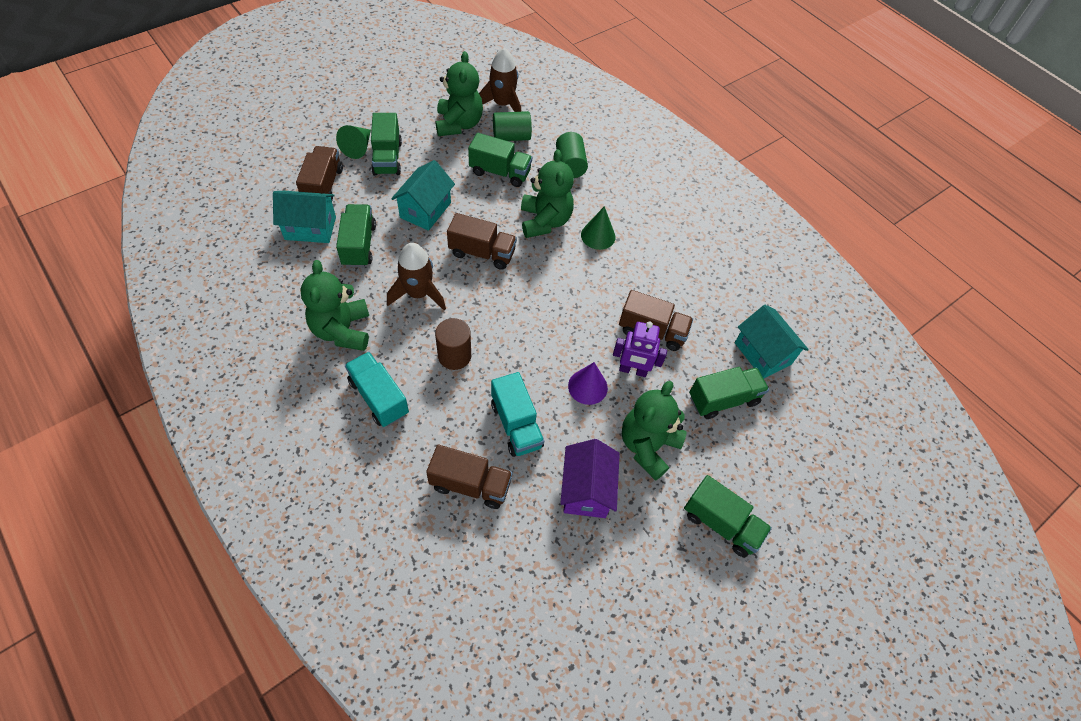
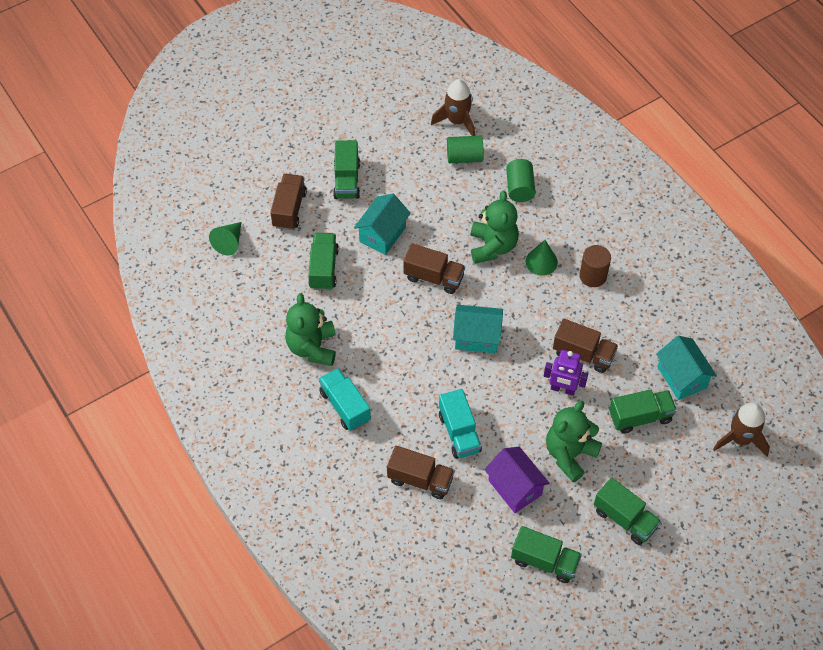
camera: 10 degrees right, 0 degrees up
(310, 228) = (280, 251): turquoise house -> turquoise house (477, 337)
(358, 147) = (319, 169): green cone -> green cone (229, 242)
(418, 294) = (377, 315): brown rocket -> brown rocket (740, 439)
(454, 356) = (408, 372): brown cylinder -> brown cylinder (593, 276)
(459, 124) = (414, 143): green teddy bear -> none
(500, 172) = (452, 195): green truck -> green truck (544, 561)
(586, 490) = (515, 487): purple house -> purple house turned 45 degrees counterclockwise
(587, 386) = (522, 402): purple cone -> none

